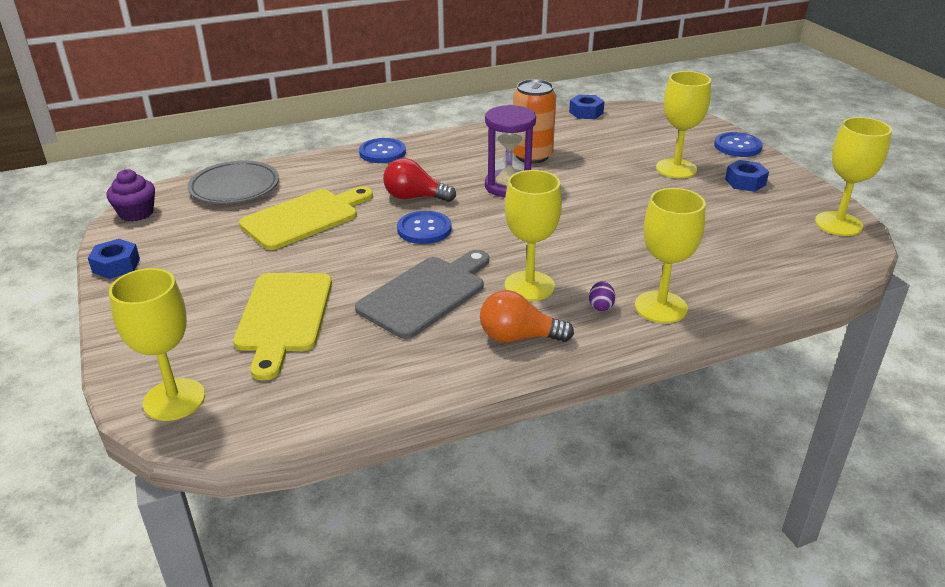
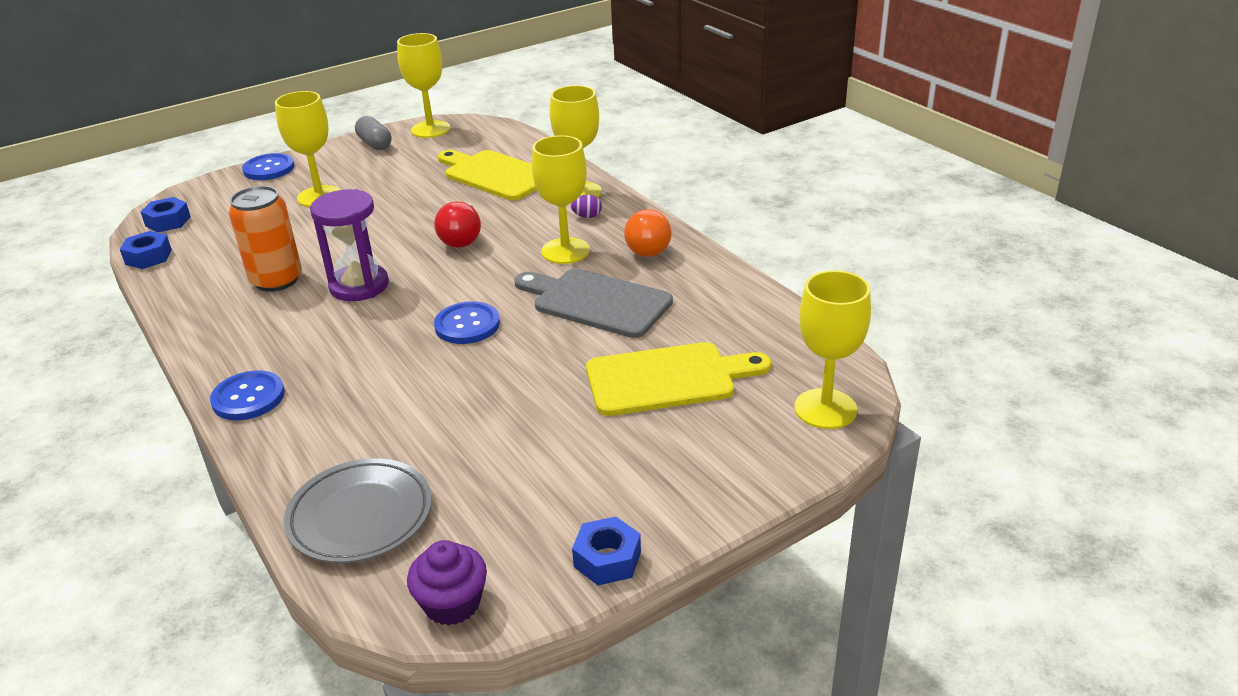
camera: 100 degrees left, 0 degrees up
(305, 218) = (450, 420): yellow cutting board -> yellow cutting board (495, 175)
(414, 197) = (389, 345): red light bulb -> red light bulb (462, 238)
(745, 182) = (351, 164): blue nut -> blue nut (168, 221)
(796, 193) = (375, 144): none -> grey capsule

